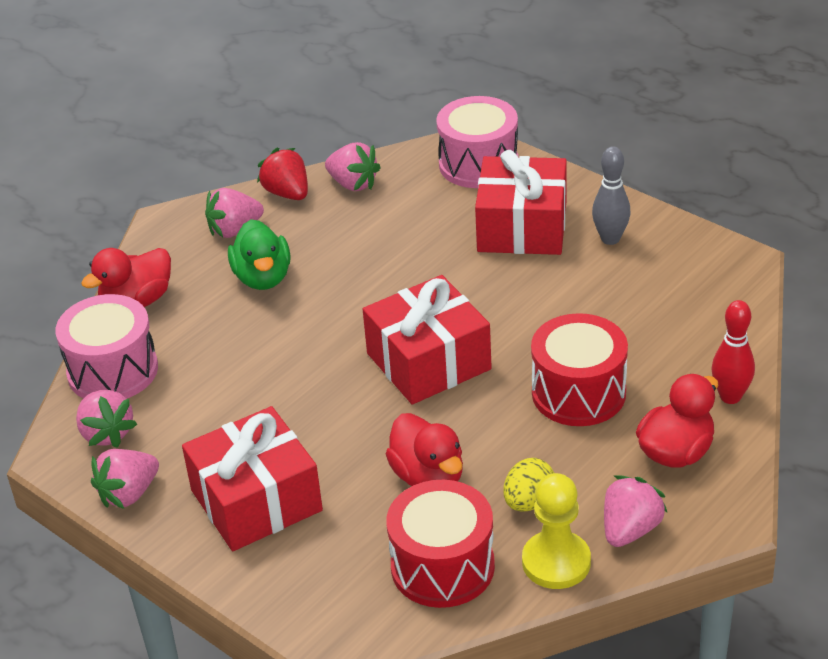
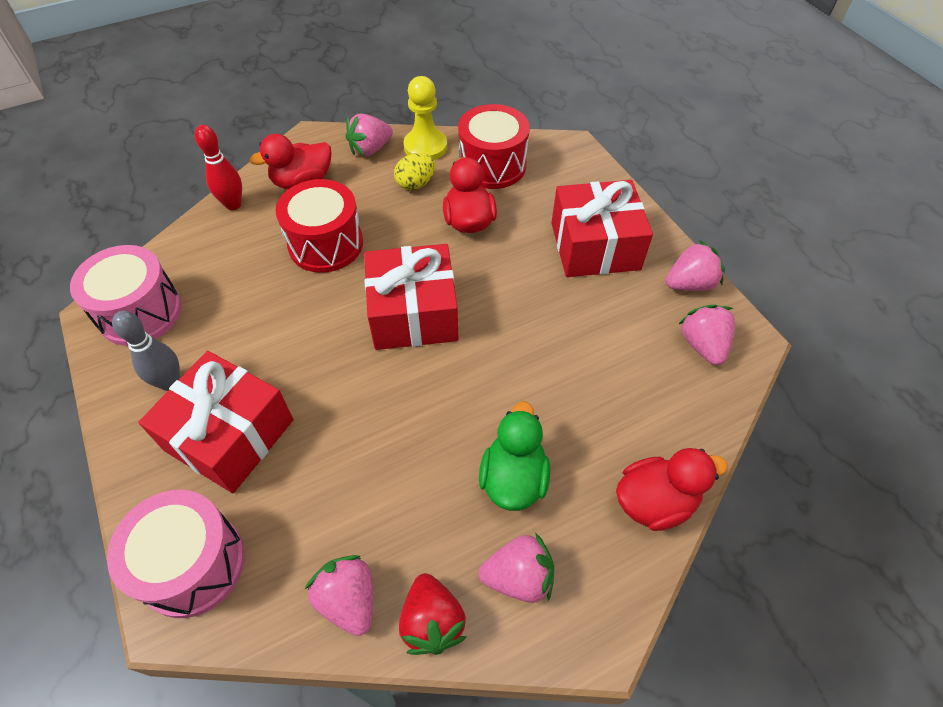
camera: 160 degrees left, 15 degrees up
(113, 371) = (691, 413): pink drum -> pink drum (140, 312)

